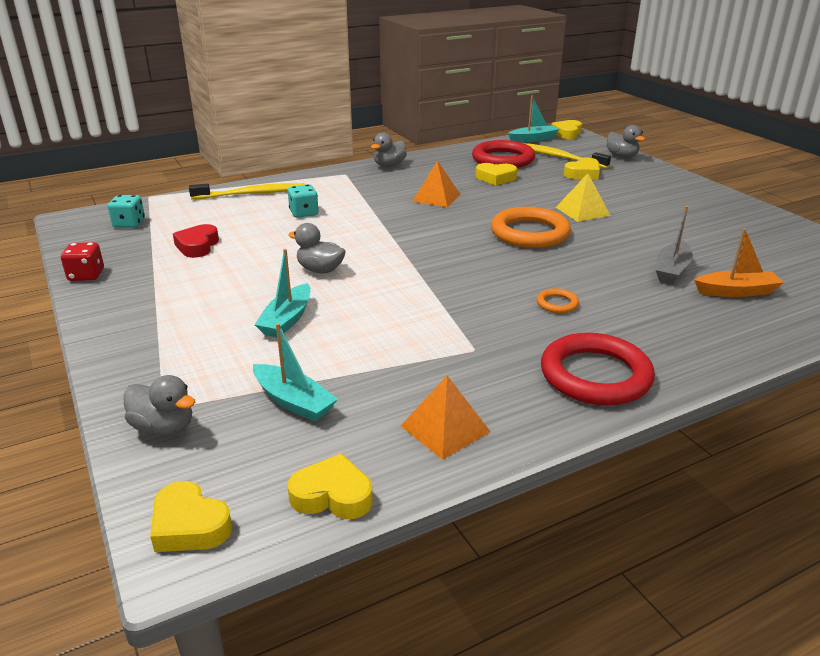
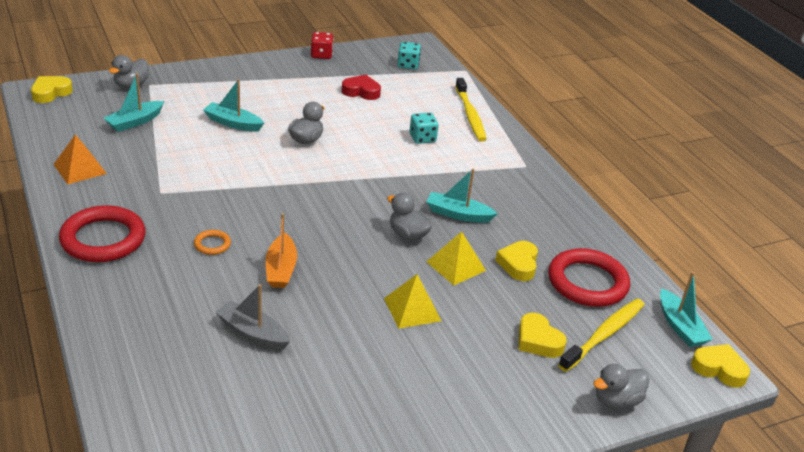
camera: 90 degrees right, 5 degrees up
(332, 495) = (46, 129): yellow heart -> none
(389, 165) = (555, 195): grey duck -> grey duck (408, 234)
(436, 197) = (458, 214): orange pyramid -> turquoise boat
(513, 197) = (456, 266): none -> yellow pyramid
(530, 233) = (358, 259): orange ring -> none
(736, 291) = (195, 363): orange boat -> orange boat (281, 269)

